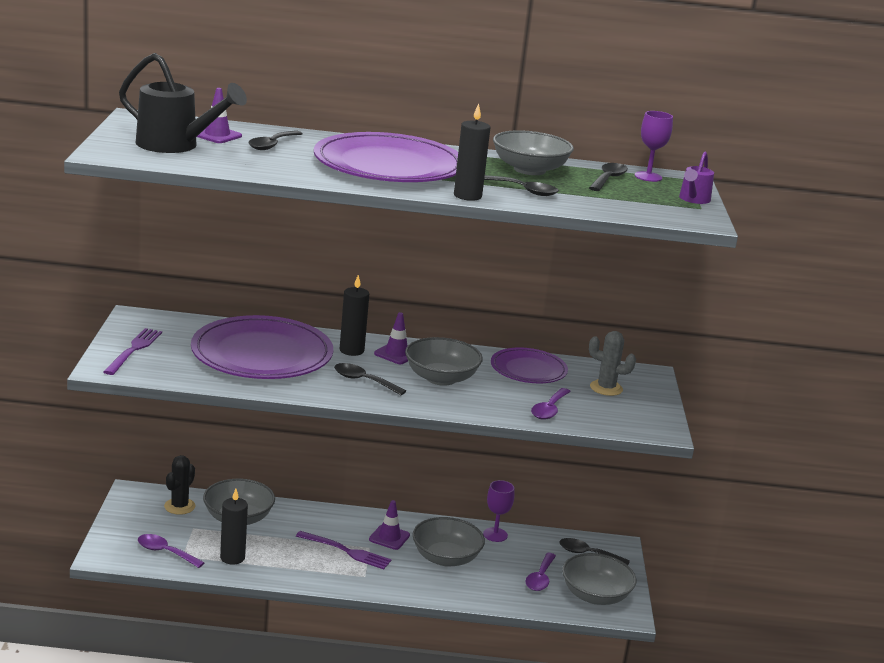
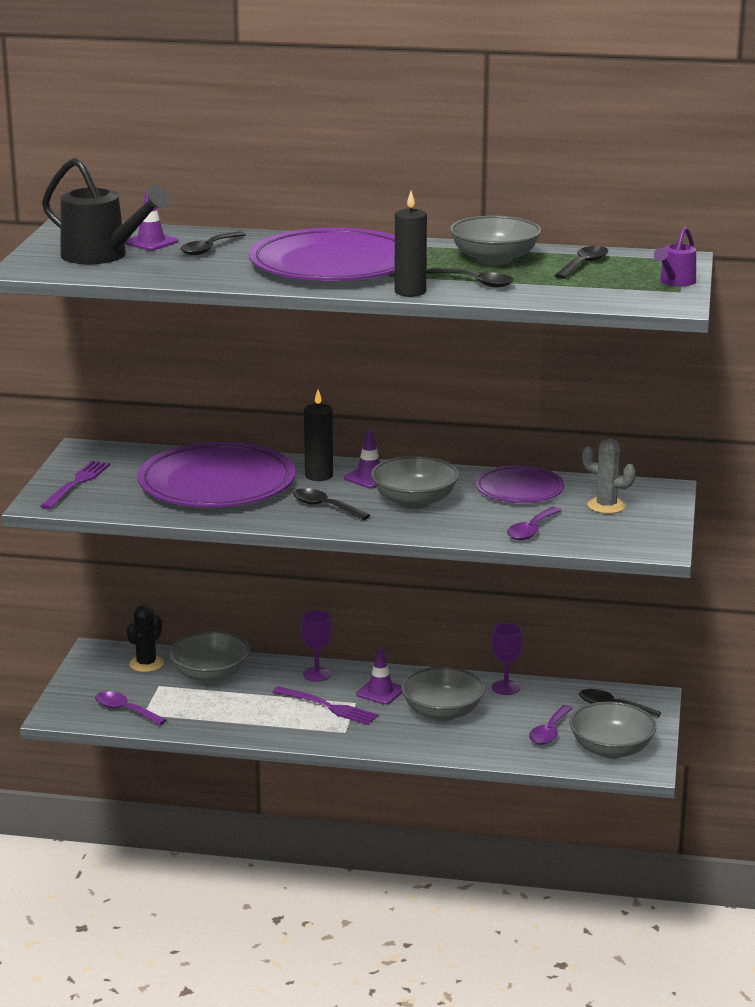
camera: 10 degrees right, 0 degrees up
(232, 558) = (198, 715): black candle -> none
(648, 177) = (633, 259): purple goblet -> purple goblet (317, 674)

